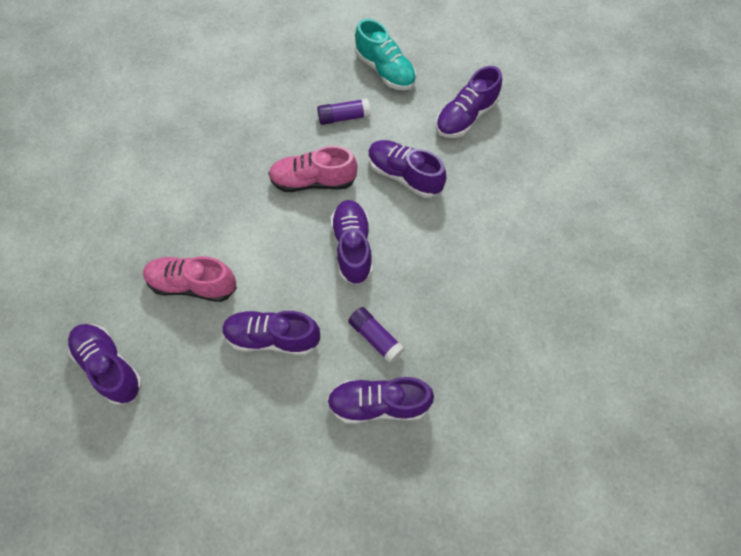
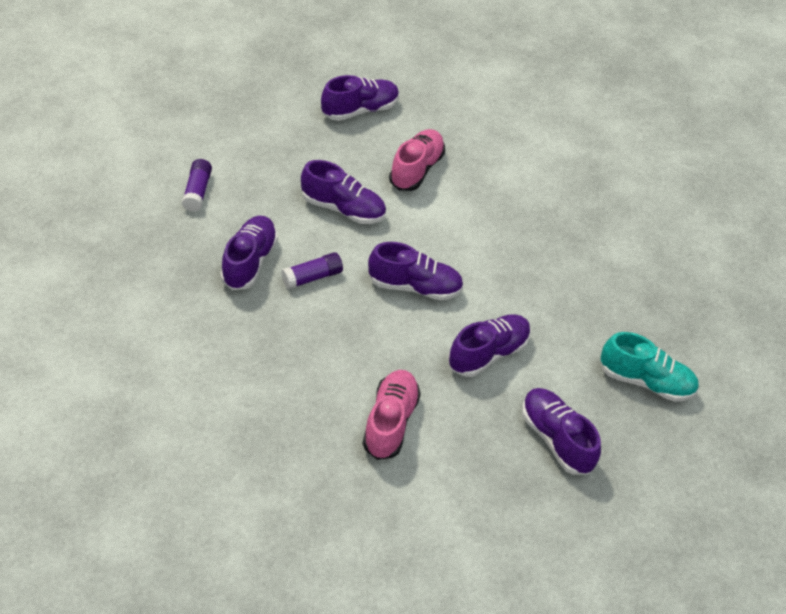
camera: 100 degrees right, 15 degrees down
(272, 338) = (343, 209): purple shoe -> purple shoe turned 90 degrees clockwise
(313, 181) = (503, 277): pink shoe -> pink shoe (390, 422)
(343, 117) = (582, 323): purple glue stick -> purple glue stick (197, 191)
(385, 70) = (645, 381): turquoise shoe -> turquoise shoe turned 135 degrees counterclockwise

